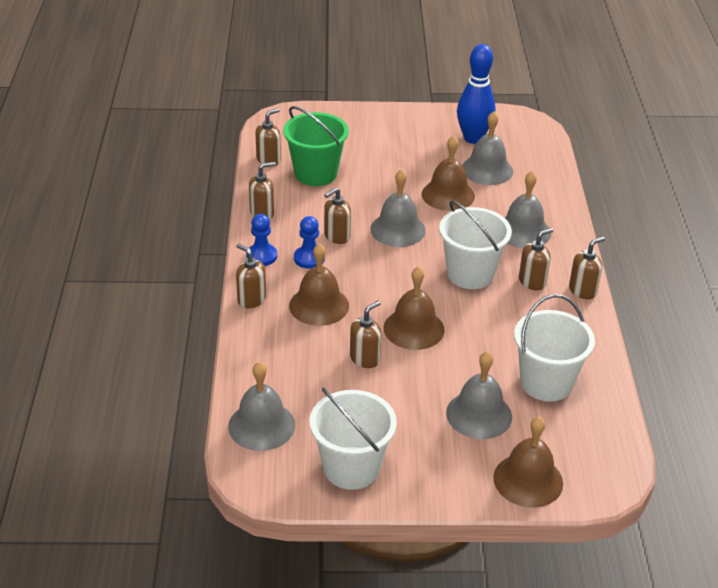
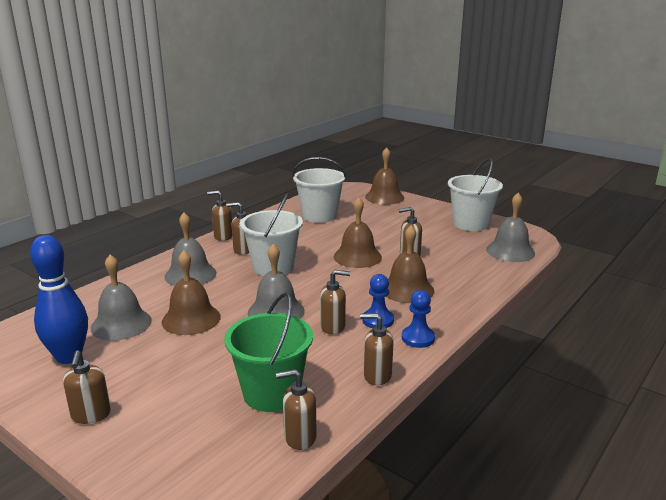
camera: 140 degrees left, 15 degrees down
(251, 300) = (458, 311): brown soap dispenser -> brown soap dispenser (91, 415)
(479, 414) = (375, 218): grey bell -> none

